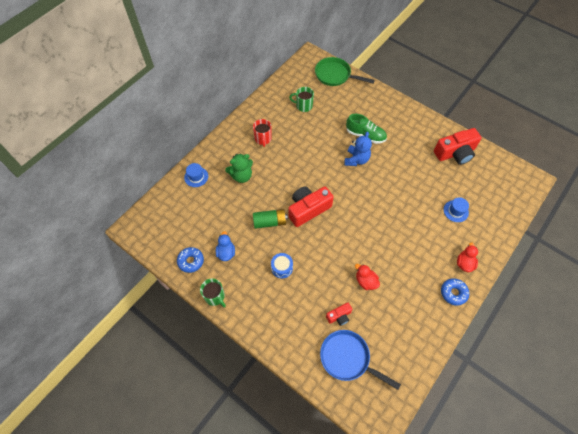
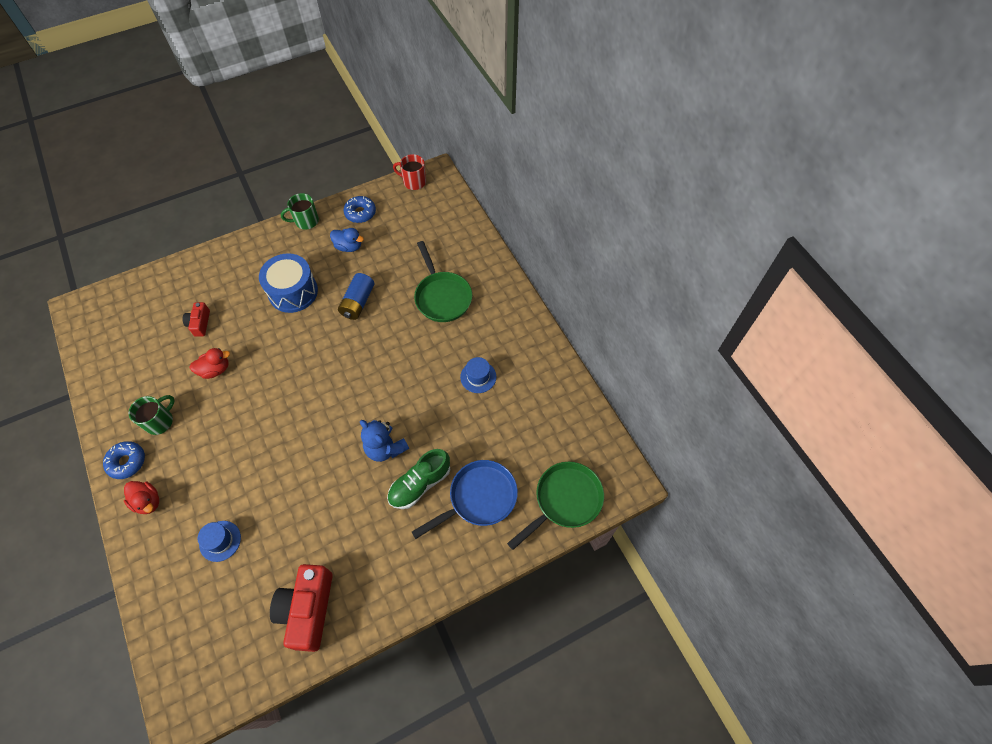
camera: 115 degrees right, 0 degrees up
(196, 177) = (469, 250): blue hat -> blue hat (478, 377)
(241, 176) = (442, 297): green teddy bear -> green pan
(263, 139) = (488, 343): red mug -> red mug (414, 182)
(270, 222) = (358, 302): green battery -> blue battery
(282, 268) = (293, 292): blue drum -> blue drum, size x1.77
(303, 106) = (522, 421): green mug -> green mug (160, 421)
(308, 209) = (348, 351): red camera -> none
(347, 358) = (154, 311): blue pan -> blue pan (479, 498)

